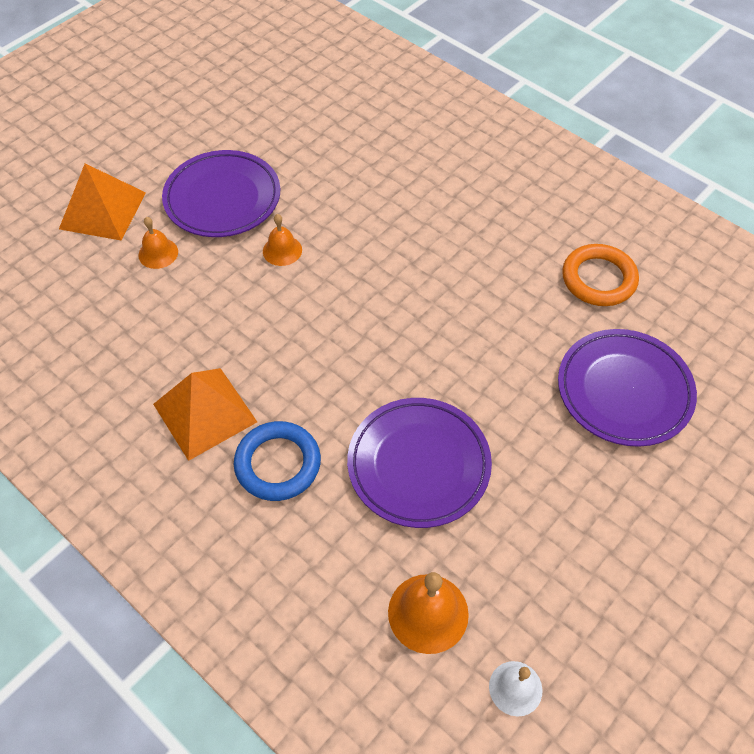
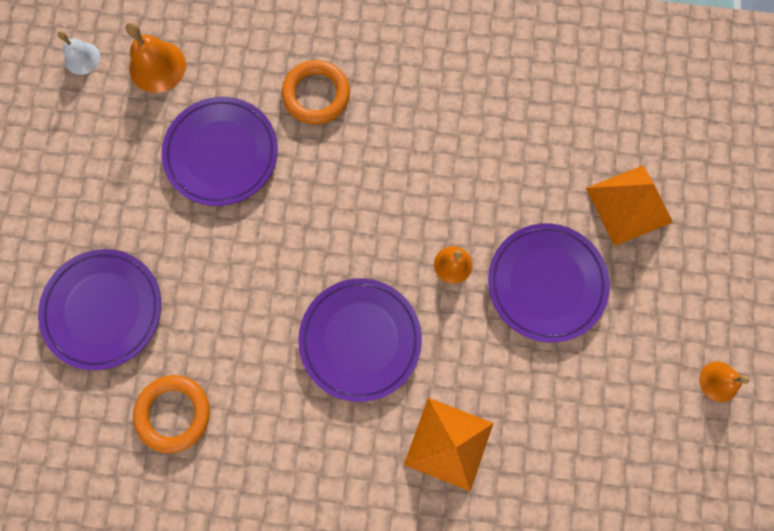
camera: 145 degrees right, 20 degrees up
(158, 253) = (546, 196): orange bell -> orange bell (719, 381)
(205, 412) = (394, 97): orange pyramid -> orange pyramid (449, 444)
(278, 464) = (316, 95): blue ring -> orange ring
(403, 243) = (360, 340): none -> purple plate

